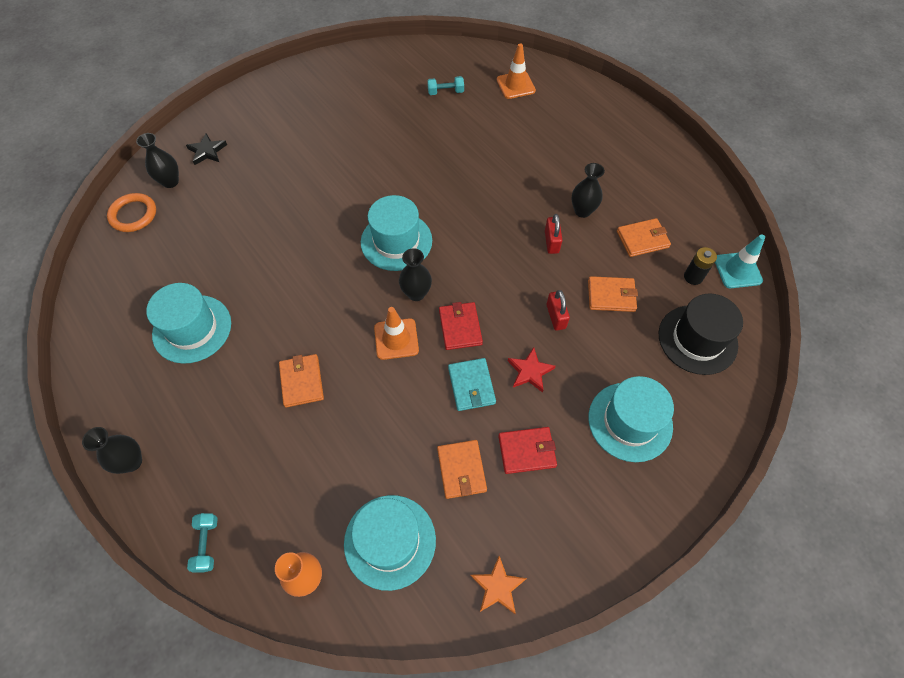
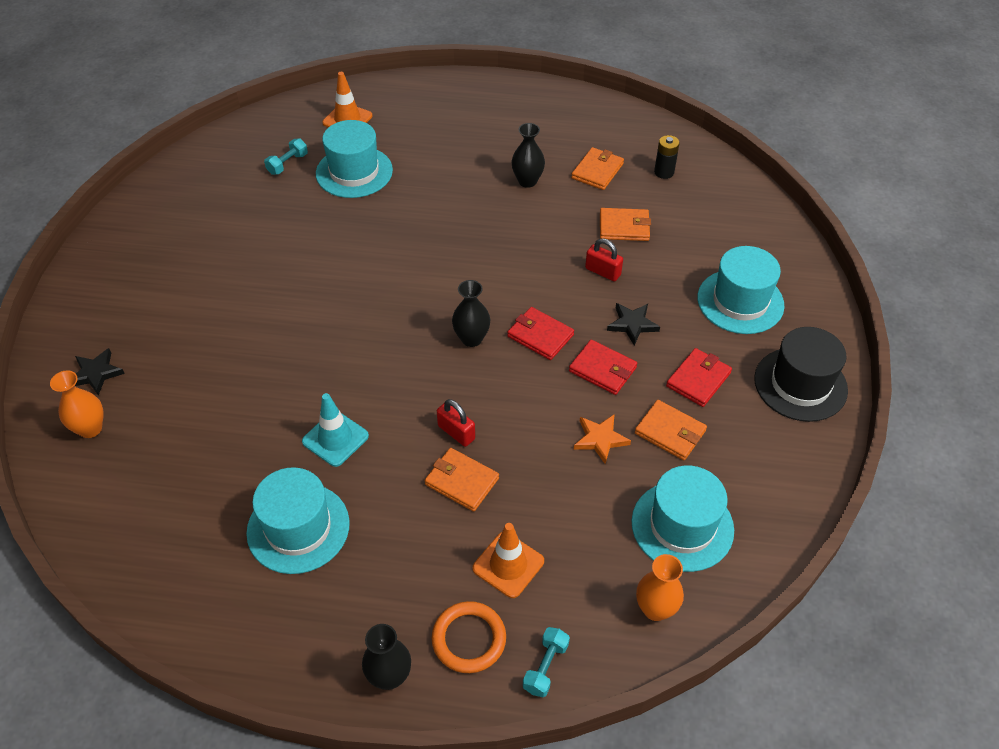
camera: 45 degrees left, 10 degrees down
(133, 215) = (88, 487): orange ring -> orange ring (469, 639)
(170, 182) = (90, 428): black vase -> orange vase
(206, 544) = (545, 667): turquoise dumbbell -> turquoise dumbbell turned 75 degrees clockwise
(396, 241) = (401, 312): turquoise hat -> turquoise hat (354, 172)
(396, 339) = (500, 385): orange traffic cone -> orange traffic cone (508, 565)
(471, 385) = (602, 369): turquoise wallet -> red wallet
(498, 587) = (790, 483): orange star -> orange star (600, 439)
(530, 371) = (632, 324): red star -> black star
(551, 242) = (532, 221): red padlock -> red padlock (456, 432)
(611, 296) = (624, 227): orange wallet -> orange wallet turned 45 degrees clockwise
(697, 339) = (717, 212): black hat -> black hat (800, 384)
(737, 270) = (687, 146): turquoise traffic cone -> turquoise traffic cone (335, 439)

